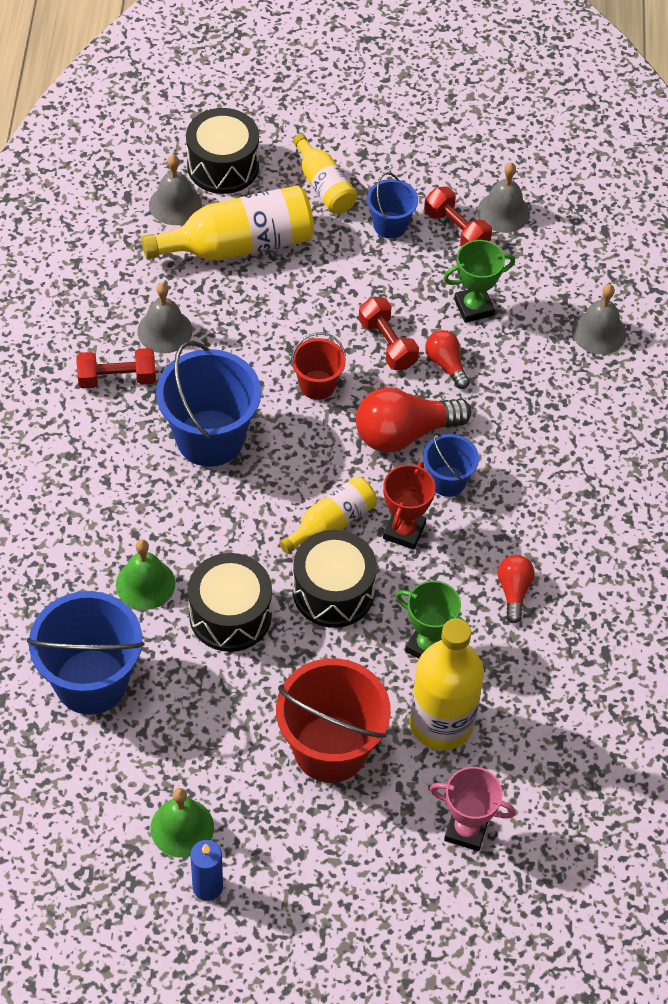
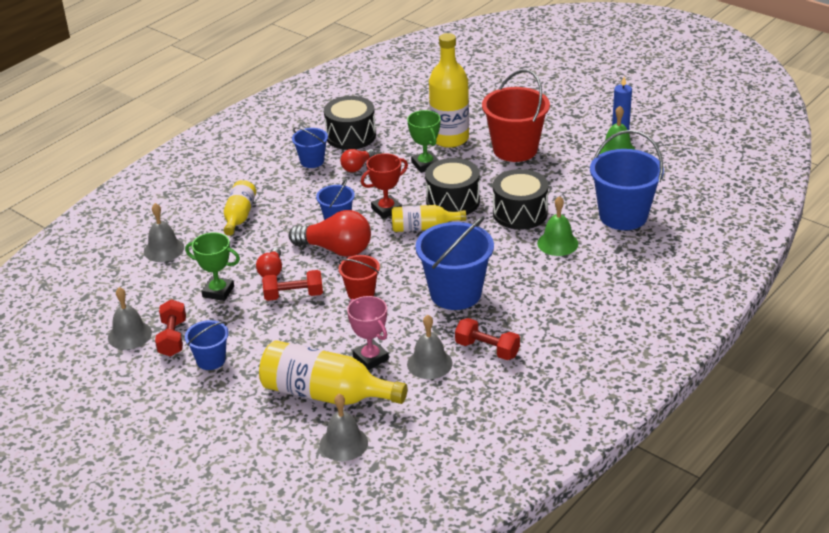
camera: 140 degrees left, 20 degrees down
(223, 166) = (280, 455): black drum -> black drum (351, 136)
(324, 186) = (225, 406): yellow bottle -> yellow bottle (239, 216)
(387, 344) = (293, 295): red dumbbell -> red dumbbell turned 75 degrees clockwise
(466, 830) = (477, 105): pink trophy -> pink trophy (370, 358)
(583, 570) = (312, 161): none -> blue bucket

